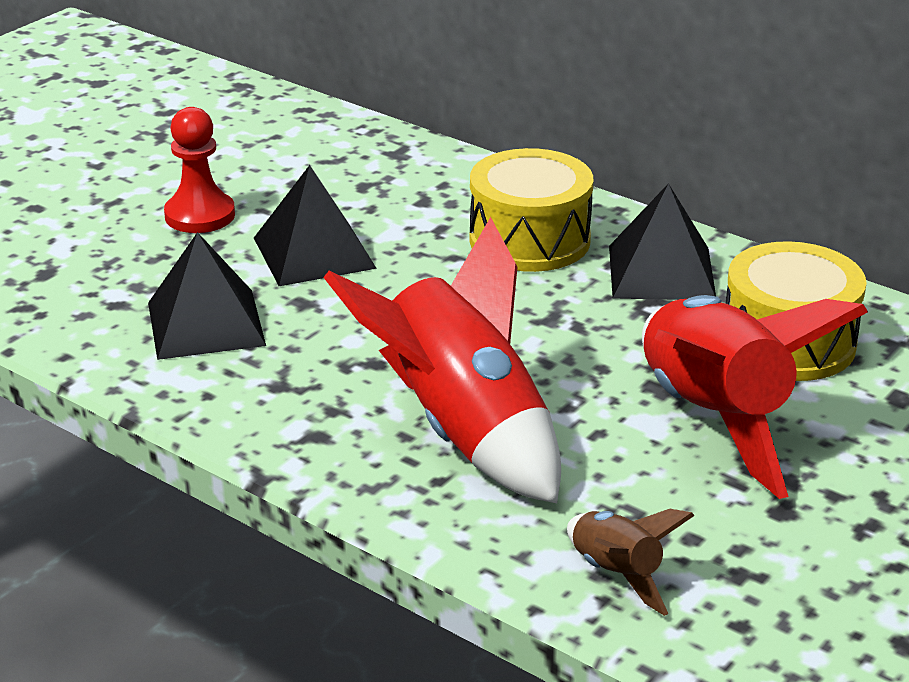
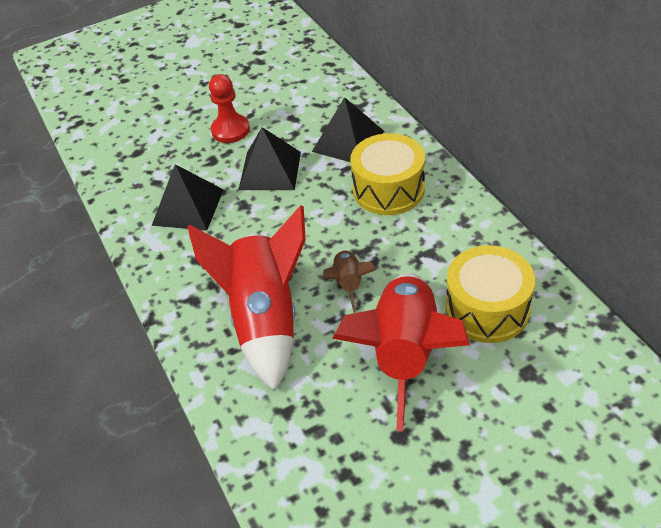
camera: 30 degrees right, 15 degrees up
(616, 574) = (279, 449): brown rocket -> brown rocket (348, 284)
(661, 272) = (447, 233): black pyramid -> black pyramid (348, 141)

